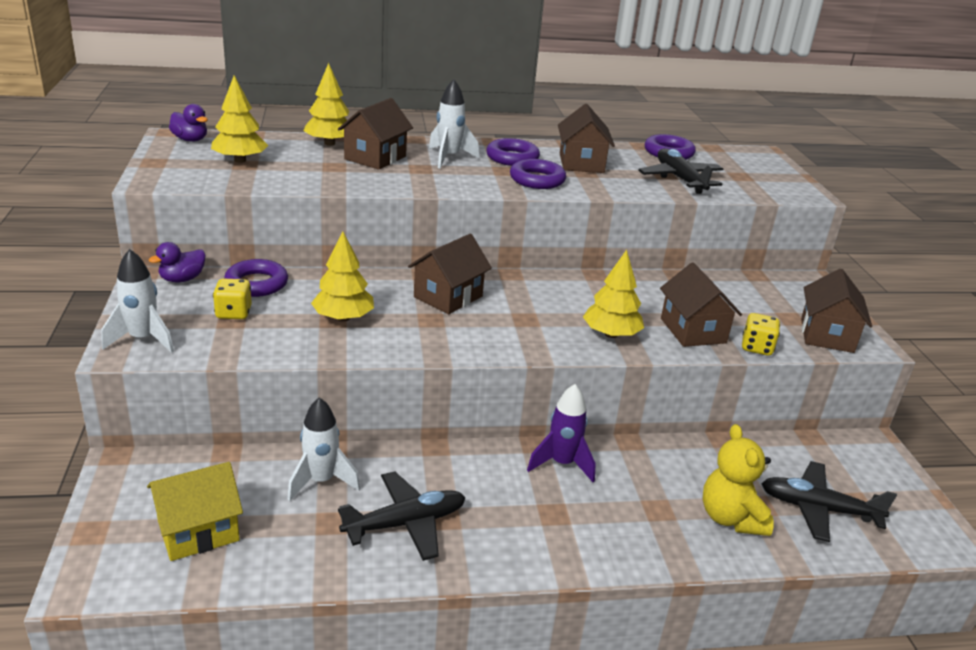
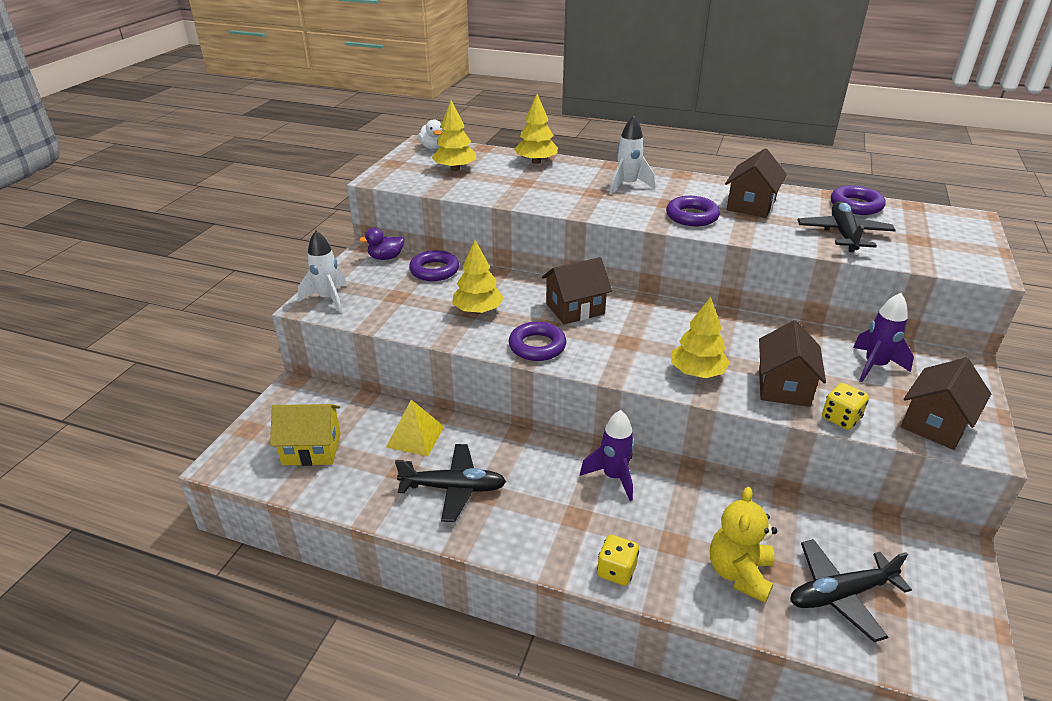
camera: 30 degrees right, 5 degrees up
(190, 140) = (433, 148): purple duck -> white duck
(233, 313) = (402, 291): yellow dice -> yellow dice (616, 571)
(321, 481) = (415, 436): white rocket -> yellow pyramid
(375, 158) = (563, 178): brown house -> none
(512, 158) = (686, 192): purple ring -> purple ring (537, 346)
(749, 297) = (874, 366): none -> purple rocket
(818, 509) = (840, 594): black plane -> black plane turned 60 degrees counterclockwise

